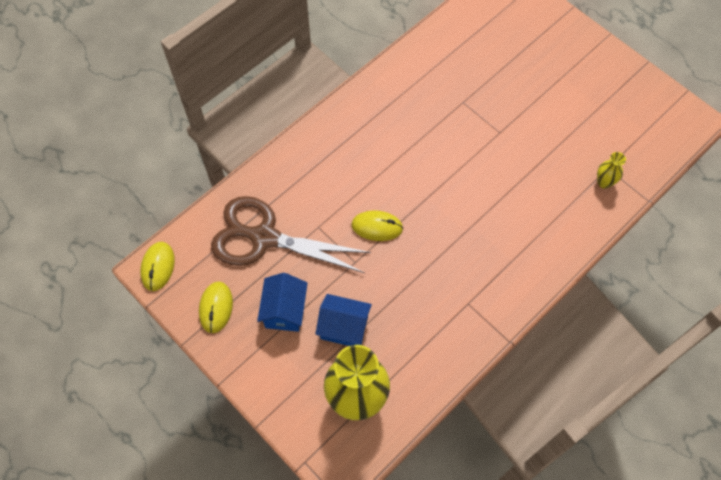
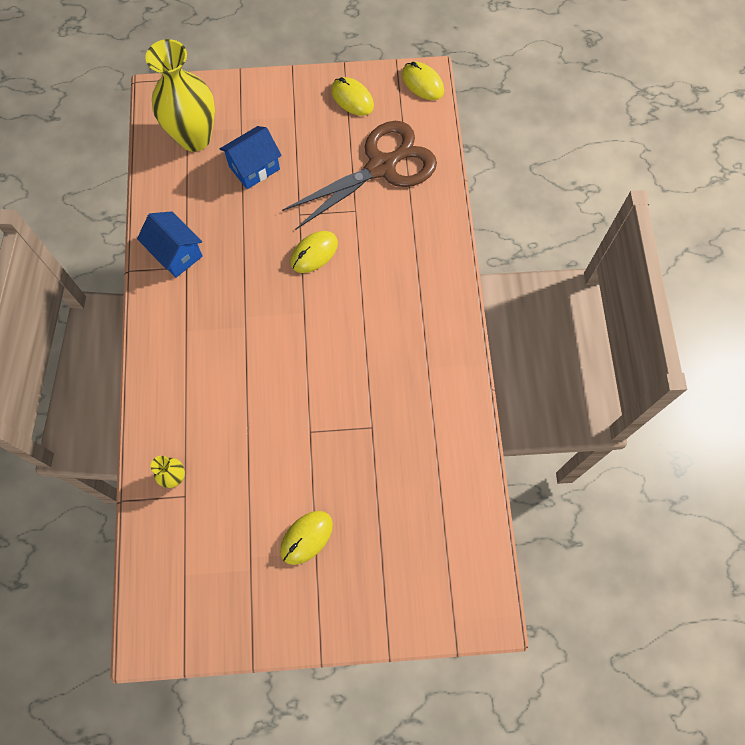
camera: 130 degrees right, 5 degrees up
(285, 311) = (306, 139): blue house -> blue house (176, 253)
(559, 87) = (306, 537): none -> yellow mouse

